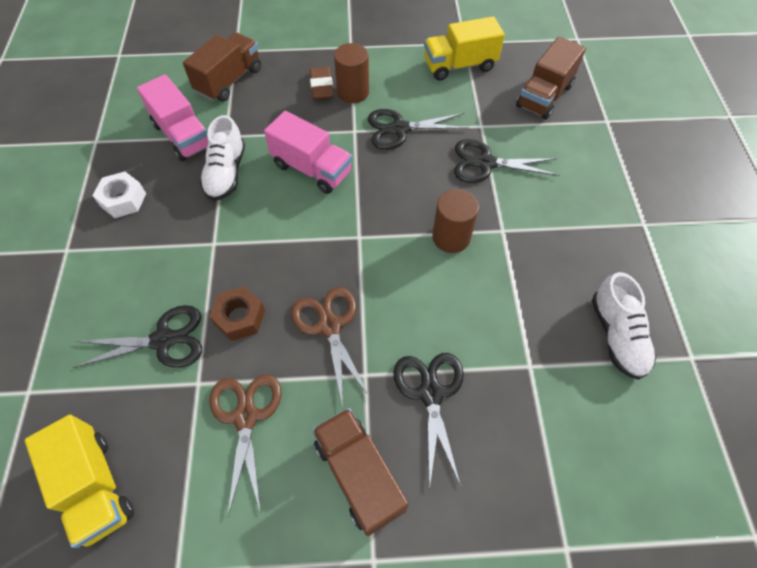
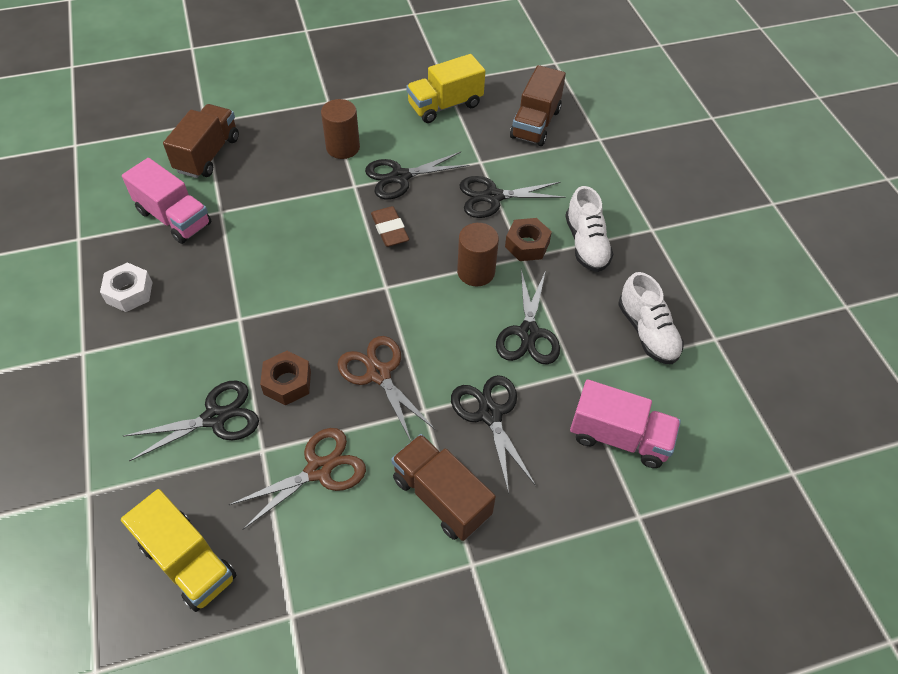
camera: 15 degrees left, 5 degrees down
(226, 173) = (232, 248): white shoe -> white shoe (586, 244)
(245, 416) = (319, 469): brown scissors -> brown scissors turned 75 degrees clockwise
(312, 169) = (321, 230): pink truck -> pink truck (619, 437)
(321, 86) = (308, 146): brown eraser -> brown eraser (389, 230)
(490, 313) = (528, 333): none -> black scissors
(509, 218) = (527, 245): none -> brown nut

